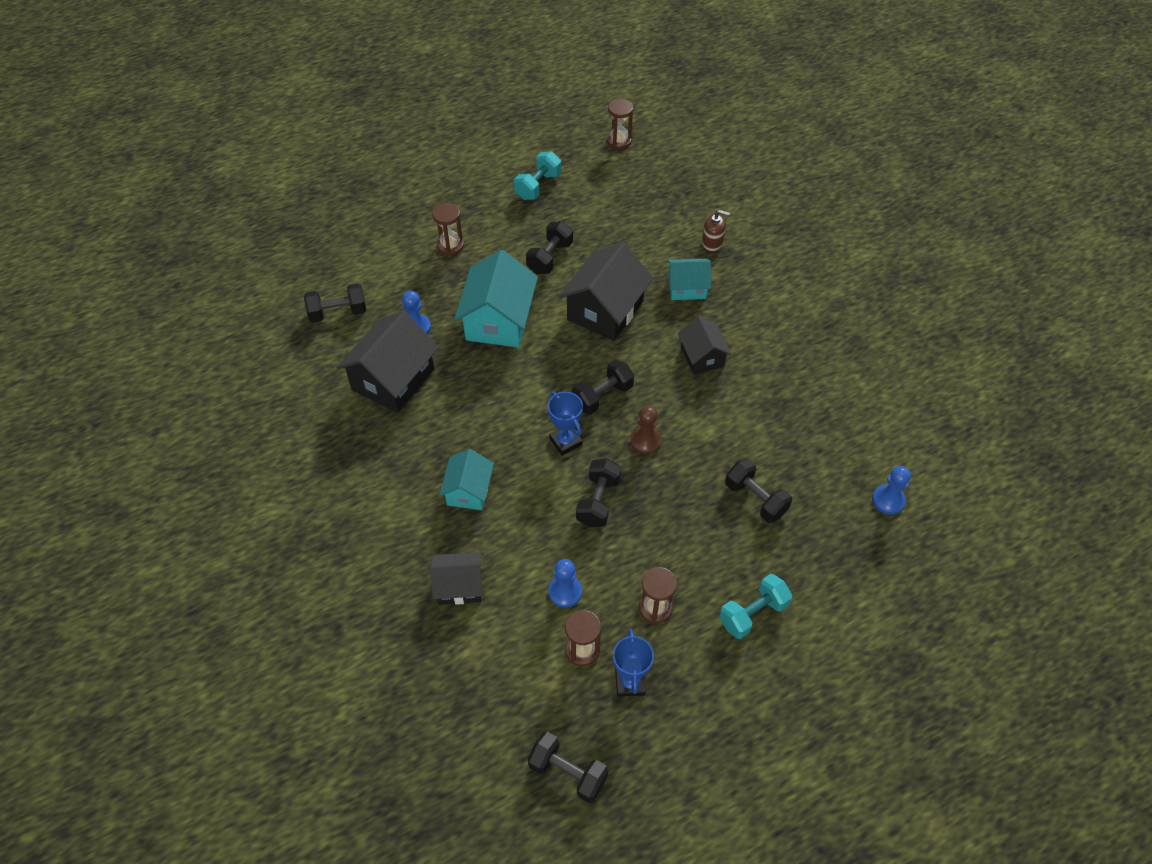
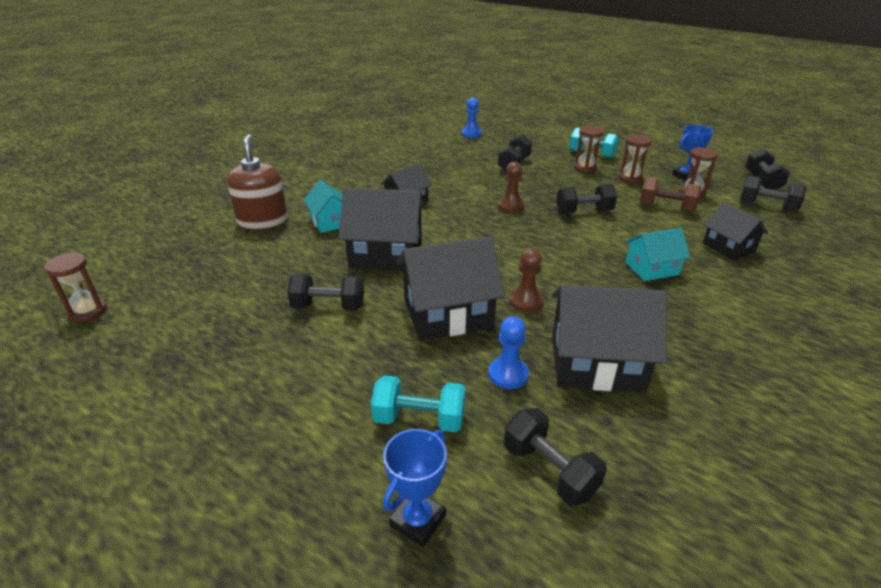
camera: 115 degrees left, 20 degrees down
(450, 246) = (347, 398): brown hourglass -> brown hourglass (585, 168)
(482, 374) = (526, 301): none -> brown pawn
(498, 321) = (447, 313): turquoise house -> black house
(538, 186) = (193, 354): turquoise dumbbell -> turquoise dumbbell (419, 419)
(565, 442) = (549, 237): blue trophy -> blue trophy (417, 521)
(565, 592) = (666, 207): blue pawn -> brown dumbbell
(602, 396) = (487, 232): black dumbbell -> black dumbbell (767, 206)
(712, 242) = (263, 221): brown soap dispenser -> brown soap dispenser, size x1.85

